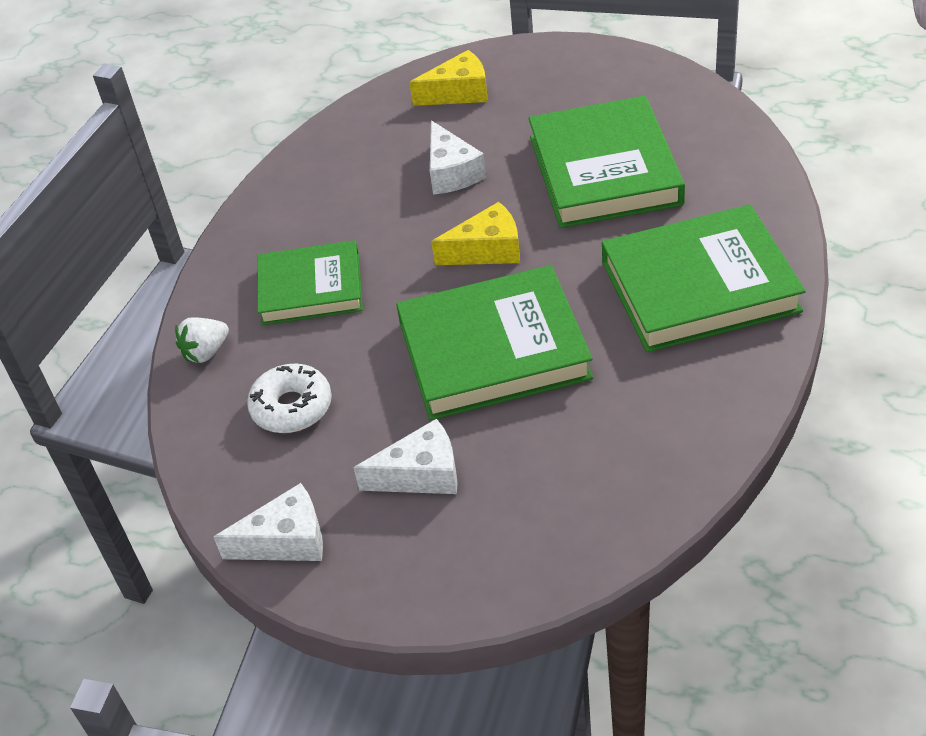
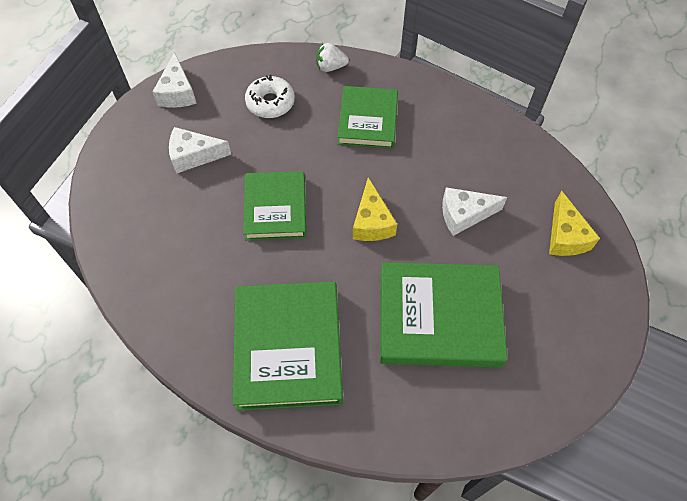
camera: 95 degrees right, 15 degrees up
(206, 352) = (330, 67): white strawberry -> white strawberry turned 60 degrees counterclockwise
(421, 474) = (194, 156): white cheese -> white cheese turned 90 degrees clockwise
(493, 350) = (275, 208): green book -> green book, size x0.65

